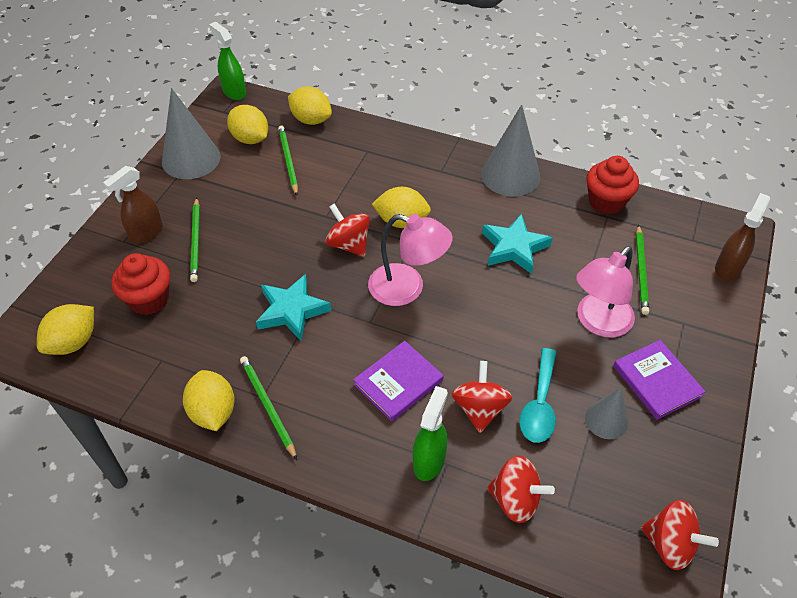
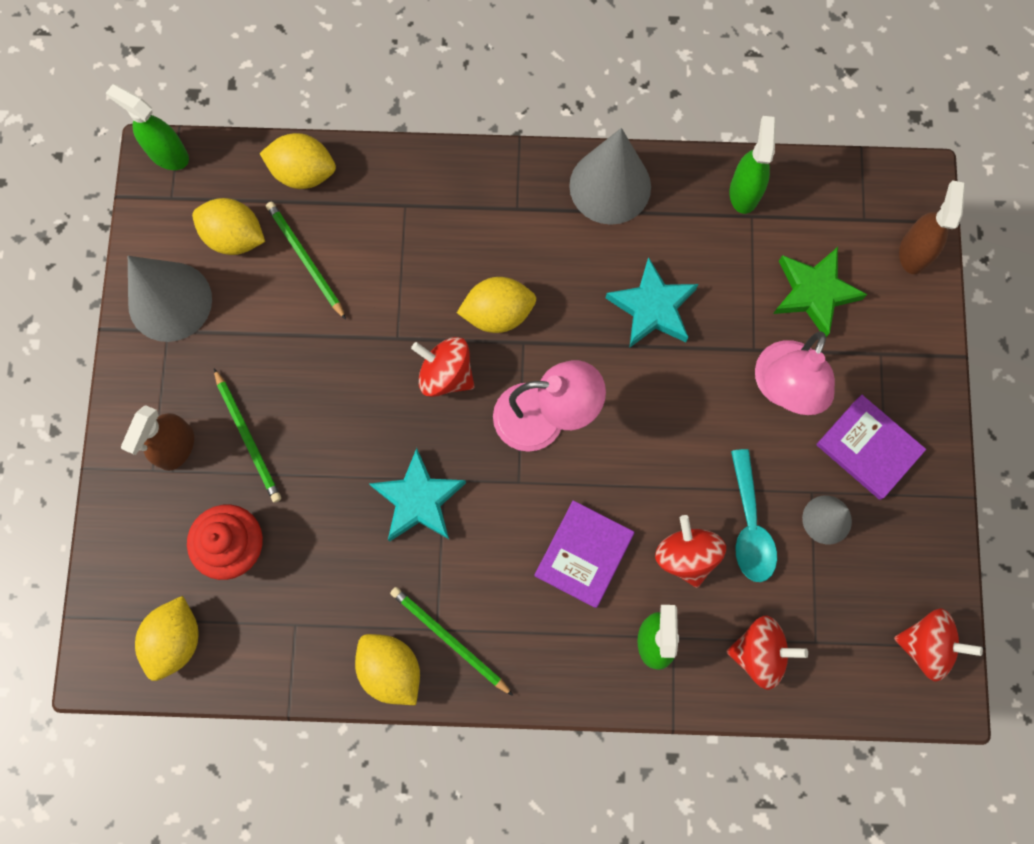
camera: 20 degrees left, 25 degrees up
(606, 202) = (744, 192): red cupcake -> green spray bottle
(641, 271) = (814, 292): green pencil -> green star

